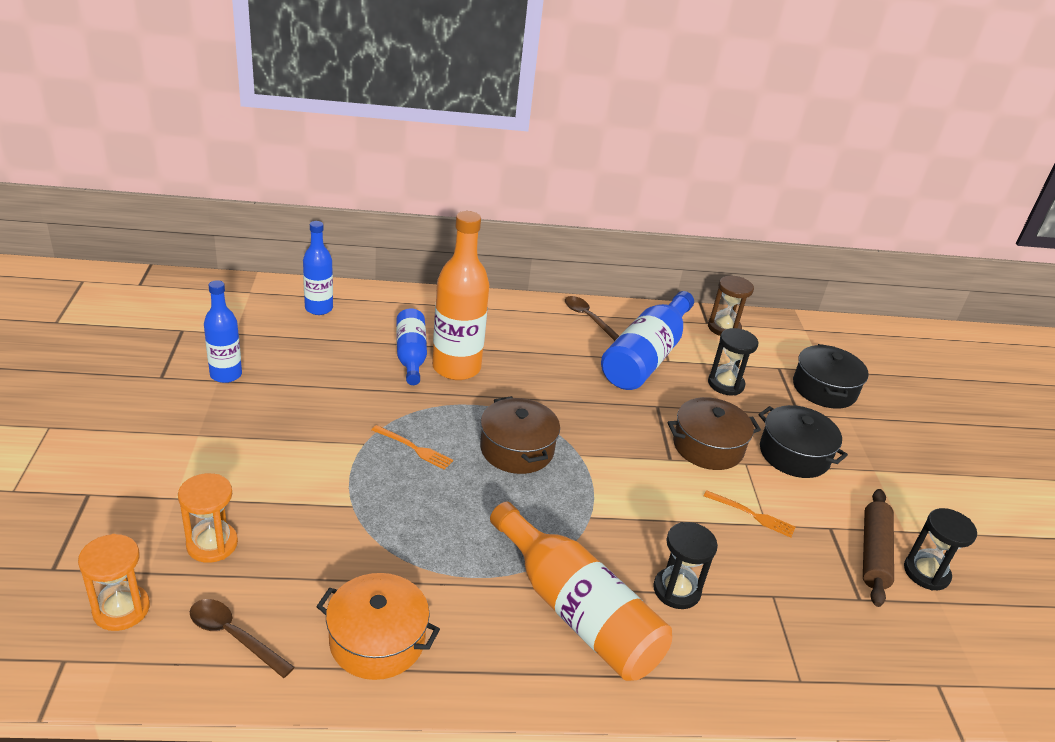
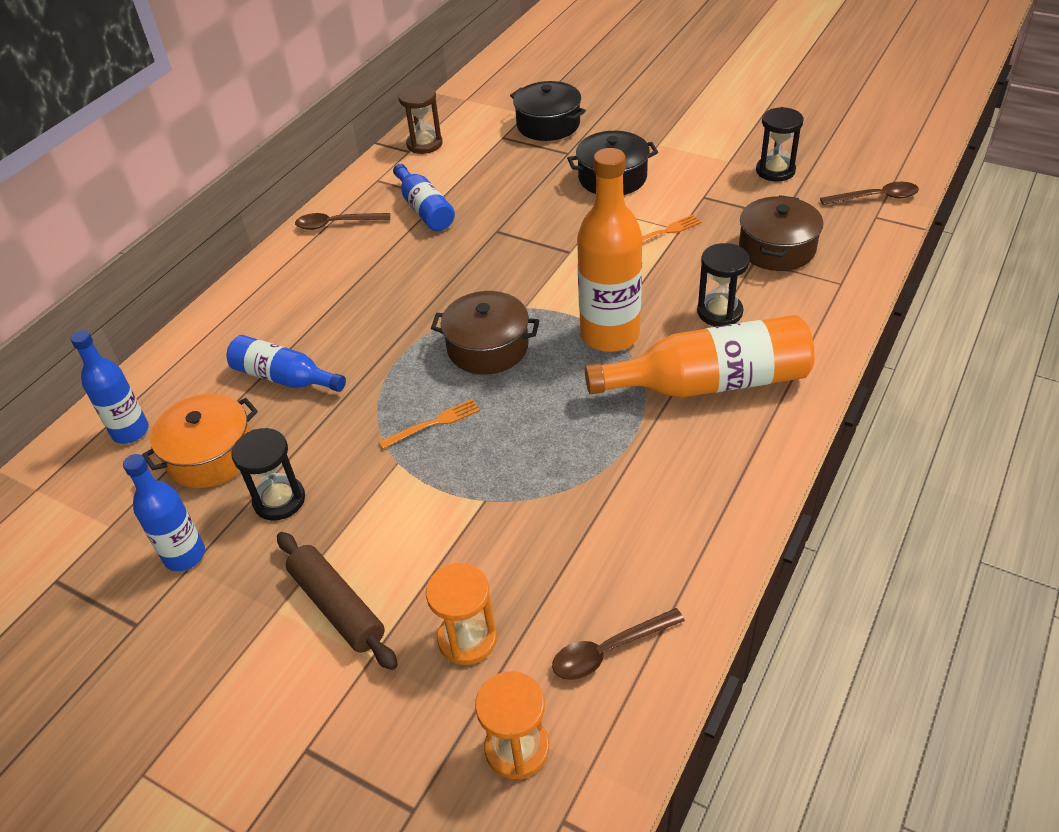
camera: 50 degrees left, 10 degrees up
(377, 640) = (672, 534): orange pot -> orange pot (211, 455)
(456, 367) = (334, 348): orange bottle -> orange bottle (609, 335)
(646, 357) = (425, 209): blue bottle -> blue bottle, size x0.60
(708, 446) = (569, 222): brown pot -> brown pot (777, 248)
(725, 384) = (500, 177): black hourglass -> black hourglass (279, 500)
(874, 553) = (742, 187): brown rolling pin -> brown rolling pin (337, 606)
(970, 676) = (875, 197): none -> brown spoon

